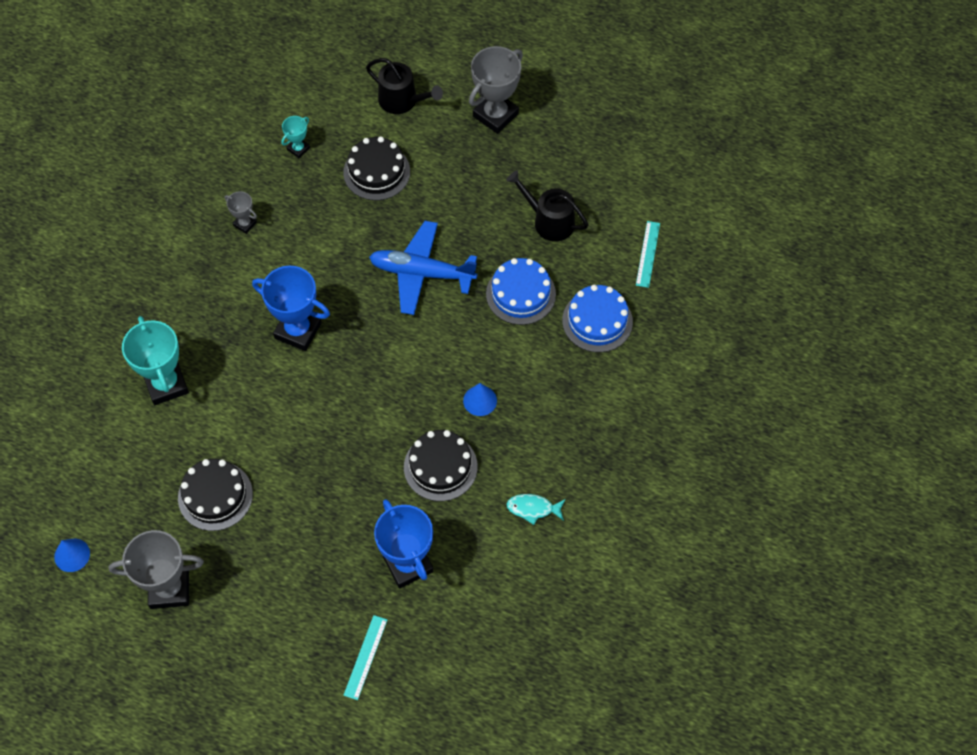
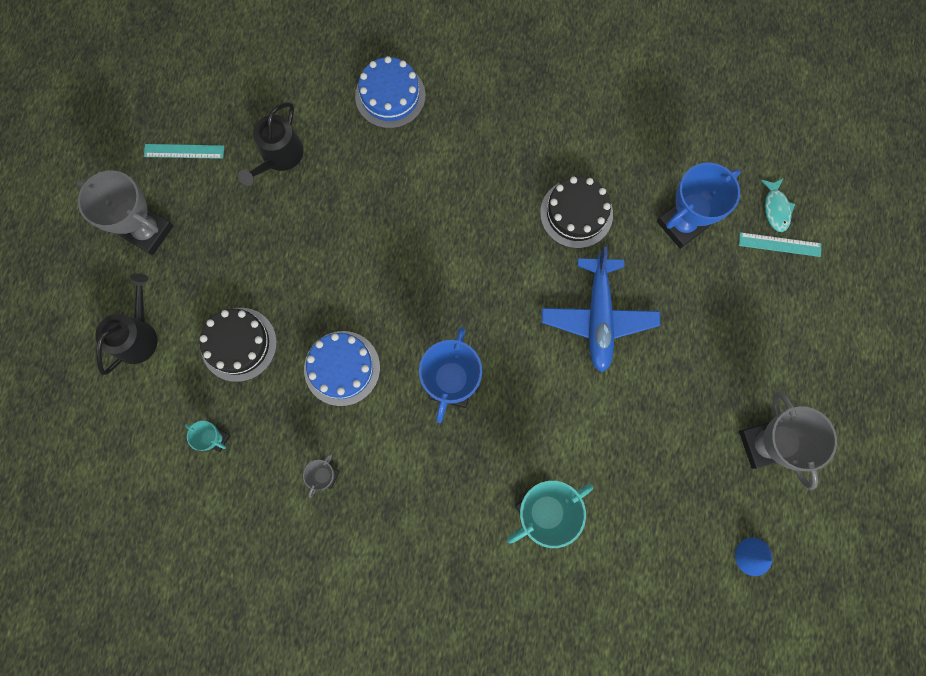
camera: 100 degrees left, 15 degrees up
(215, 496) = (655, 424): black cake -> none
(421, 273) = (361, 272): blue plane -> blue plane (598, 317)
(480, 400) = (498, 189): blue cone -> none
(520, 294) = (371, 171): blue cake -> blue cake (342, 368)
(533, 509) = (600, 124): turquoise fish -> turquoise fish (776, 209)
(647, 254) = (306, 60): turquoise ruler -> turquoise ruler (184, 151)

